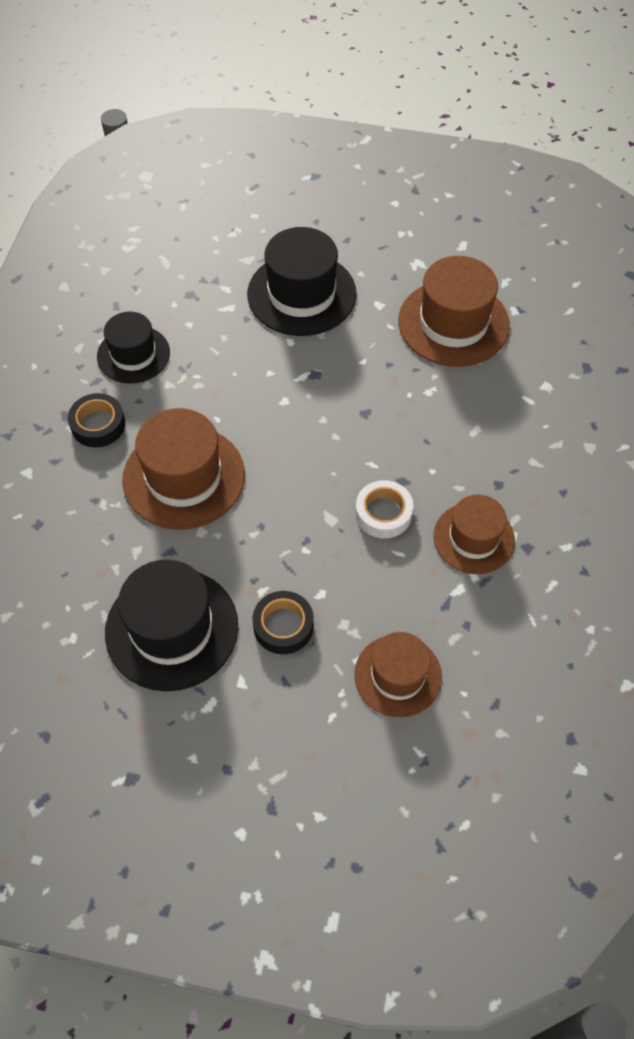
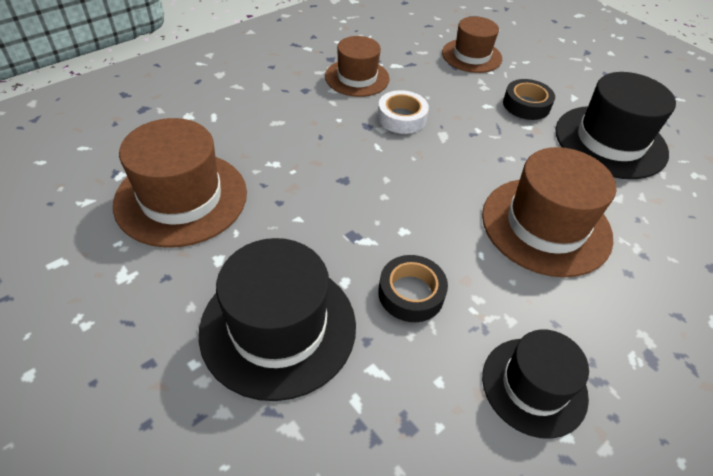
camera: 145 degrees left, 10 degrees down
(98, 425) = (615, 325): black tape -> black tape (411, 293)

